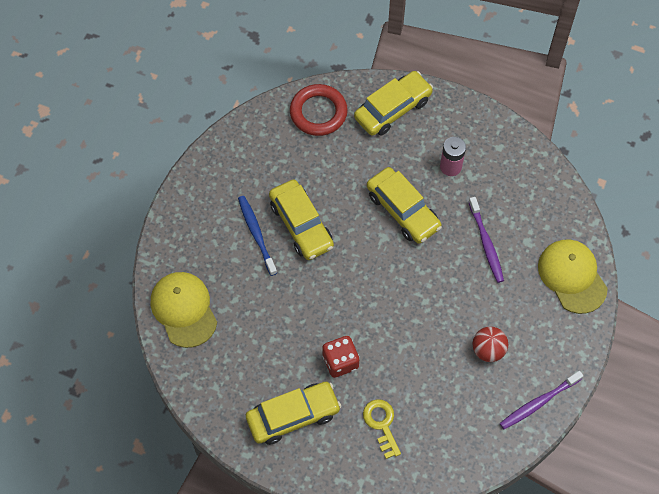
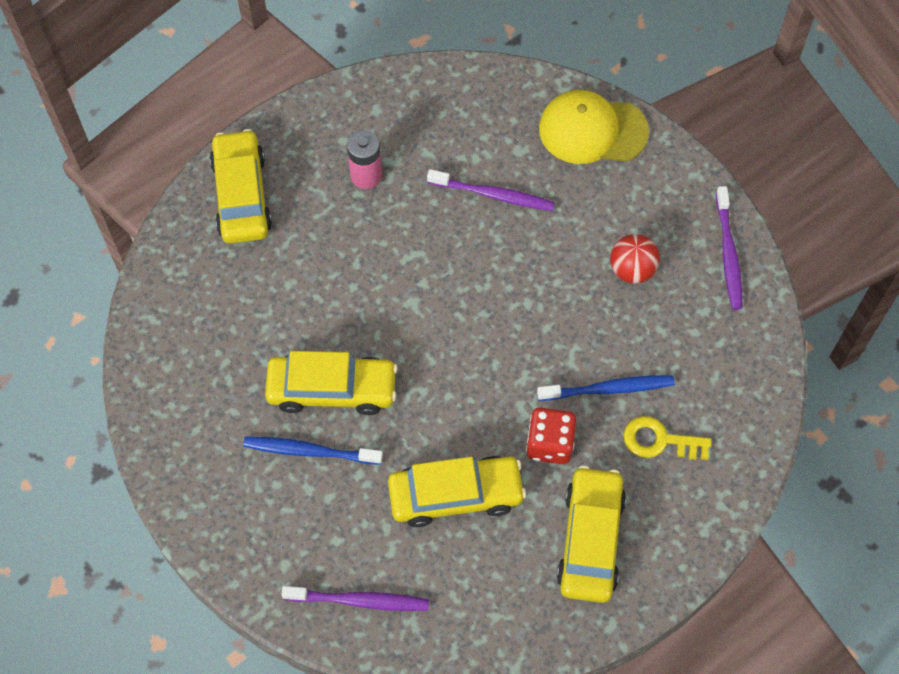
camera: 60 degrees left, 0 degrees up
(184, 309) = (360, 601): yellow cap -> purple toothbrush
(318, 112) = (185, 283): red ring -> none
(397, 377) = (609, 389): none -> blue toothbrush
(403, 210) = (390, 261): yellow car -> yellow car (456, 495)

